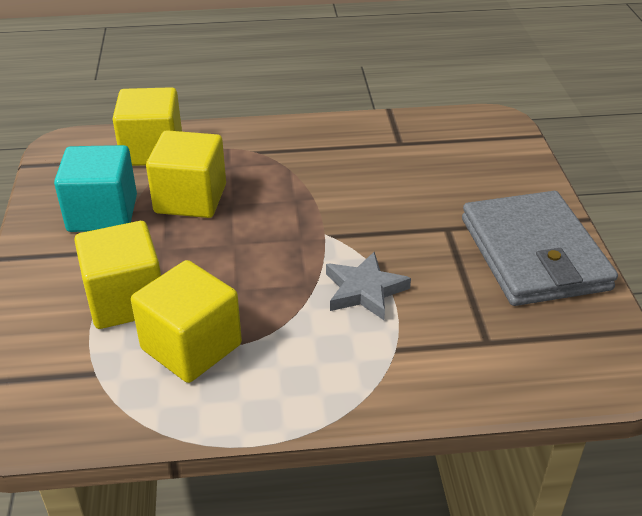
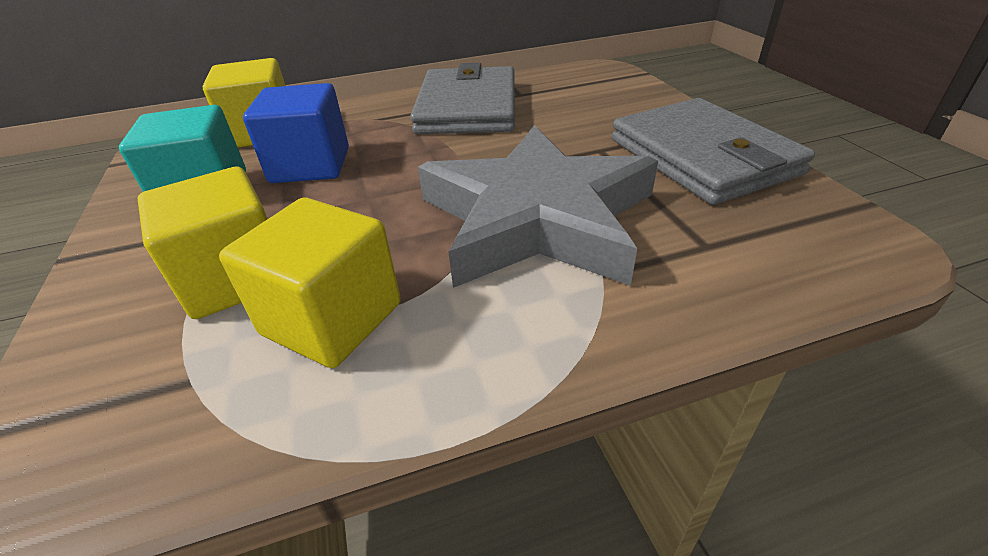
camera: 10 degrees left, 0 degrees up
(190, 199) = (310, 165): yellow cube -> blue cube
(344, 152) = (467, 107): none -> grey wallet
(364, 290) = (537, 218): grey star -> grey star, size x2.30

